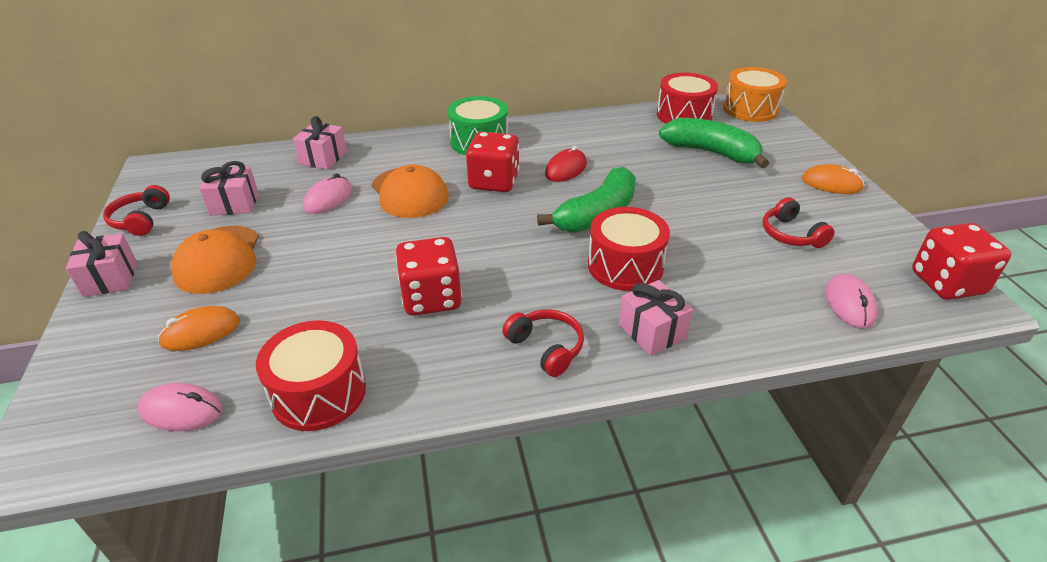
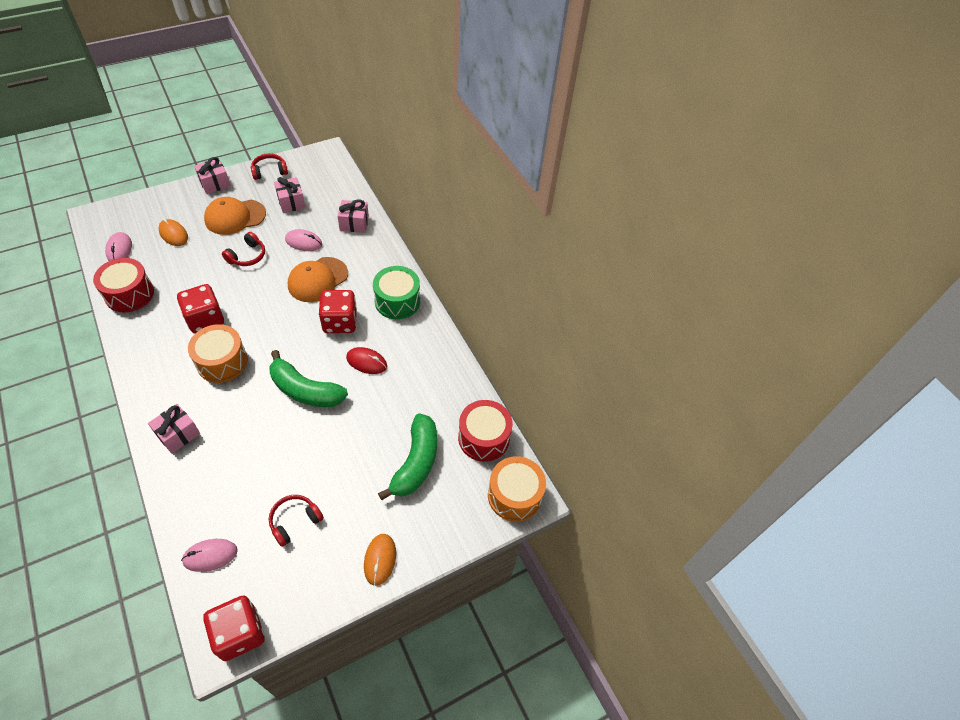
camera: 70 degrees right, 15 degrees up
(525, 283) = (222, 362): none -> orange drum
(546, 348) = (163, 382): red headphones -> red headphones (247, 256)
(625, 266) = (245, 413): red drum -> none

